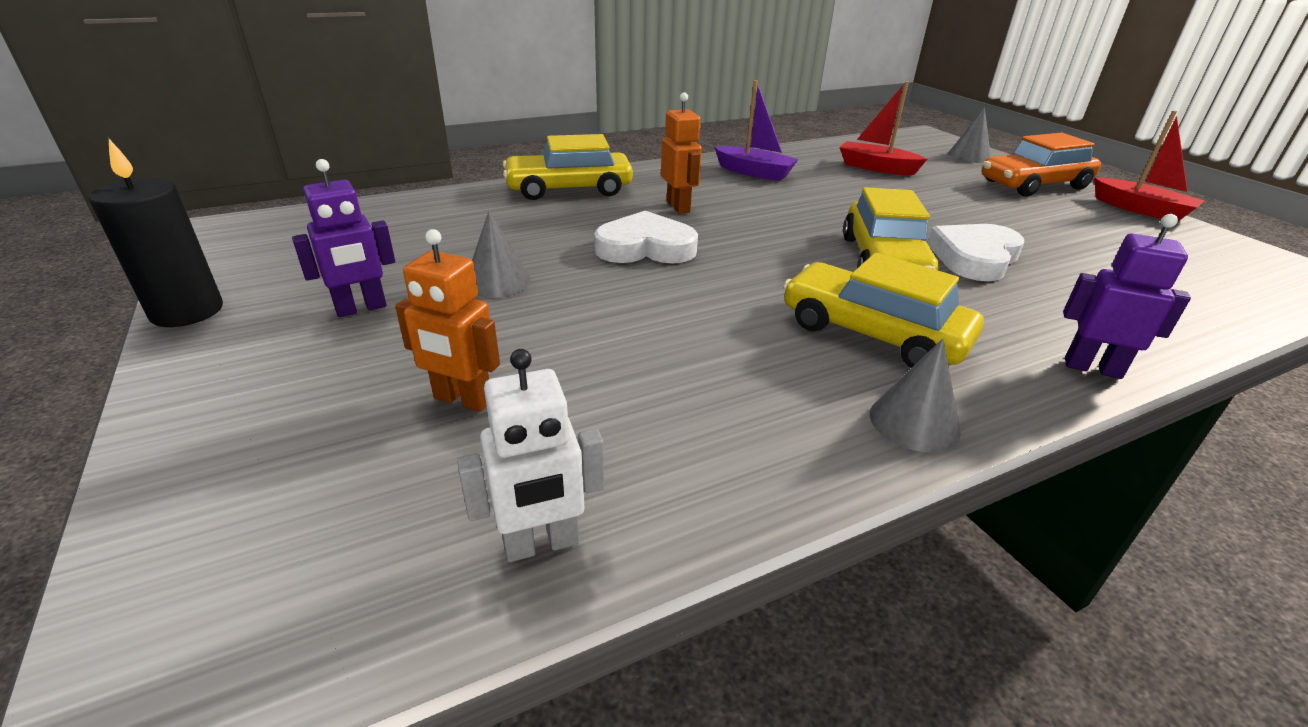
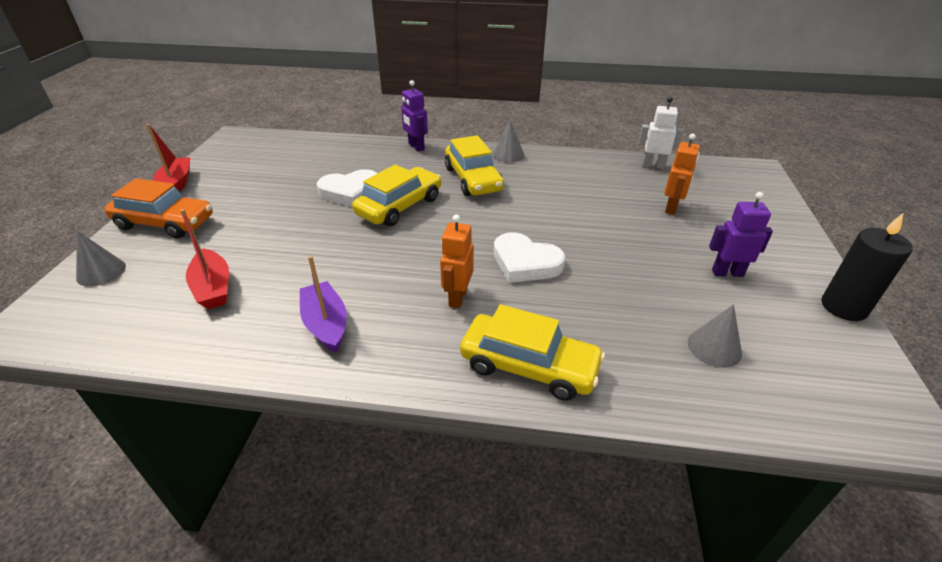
camera: 145 degrees left, 5 degrees up
(462, 400) = (671, 208): orange robot -> orange robot turned 60 degrees clockwise
(497, 281) = (639, 267): grey cone -> grey cone (714, 347)

